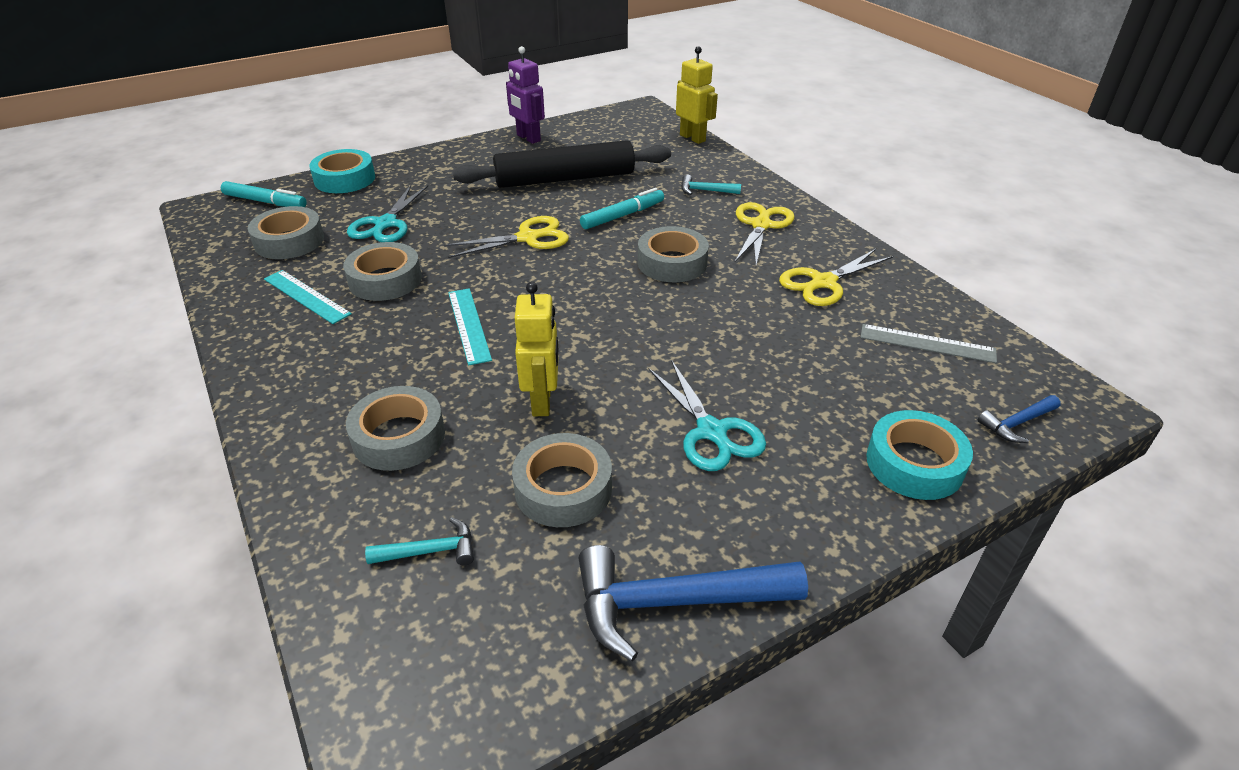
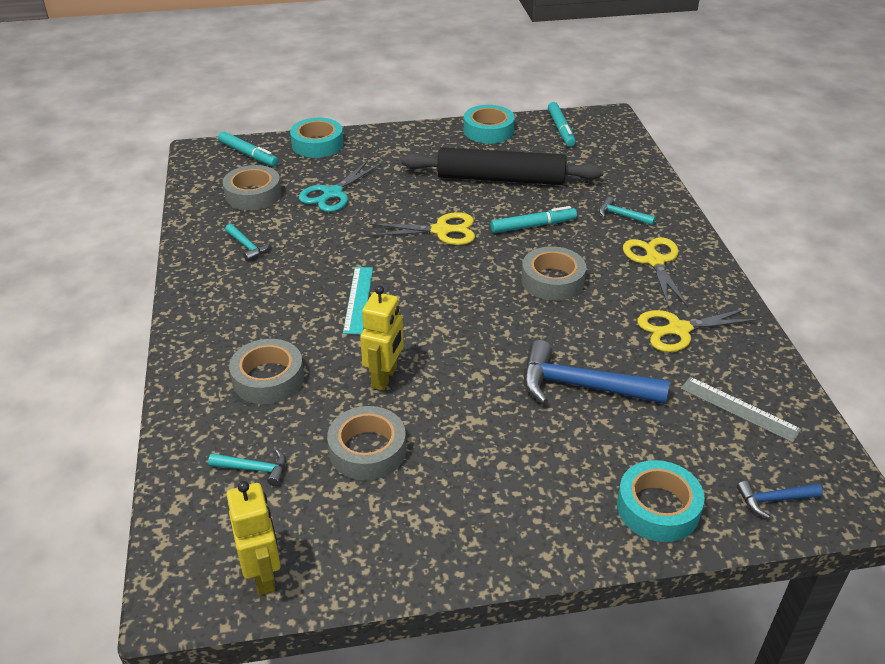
camera: 20 degrees right, 0 degrees up
(306, 296) = (247, 246): turquoise ruler -> turquoise hammer
(385, 280) = (311, 245): grey tape -> none
(528, 138) = (488, 131): purple robot -> turquoise tape
(601, 126) = (561, 129): none -> turquoise marker
(674, 602) = (405, 556): blue hammer -> blue hammer (581, 386)
(692, 138) = (641, 157): yellow robot -> yellow robot (263, 575)
(712, 432) = (504, 437): turquoise scissors -> none
(761, 225) = (654, 261): yellow scissors -> yellow scissors turned 45 degrees counterclockwise

